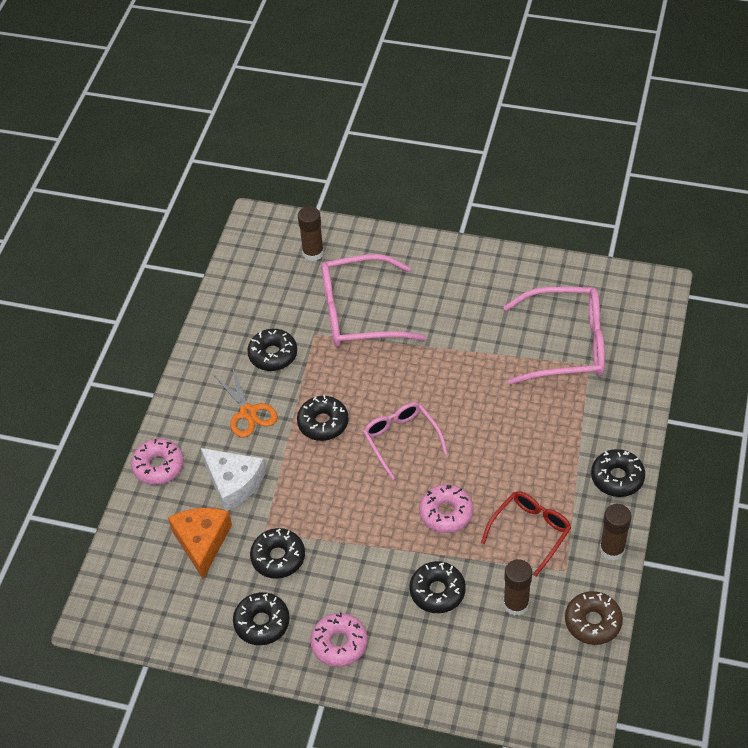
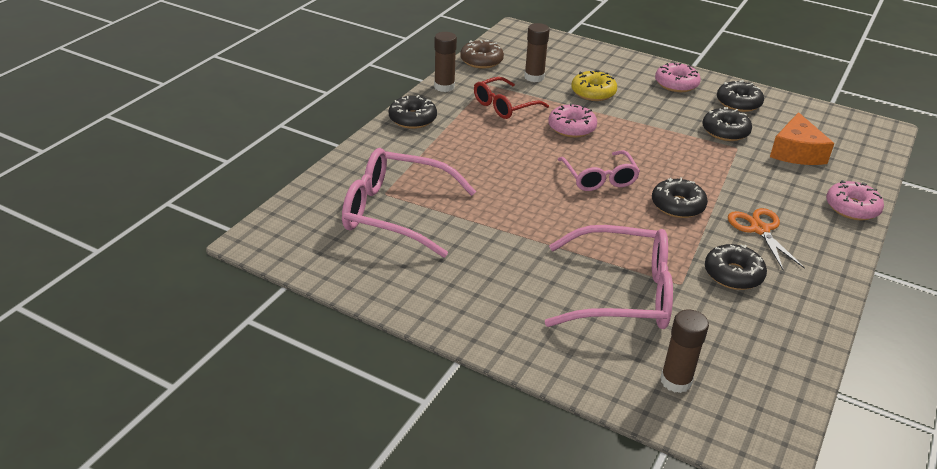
camera: 170 degrees left, 15 degrees down
(233, 483) = (770, 182): white cheese -> none
(437, 591) = (593, 92): black donut -> yellow donut

